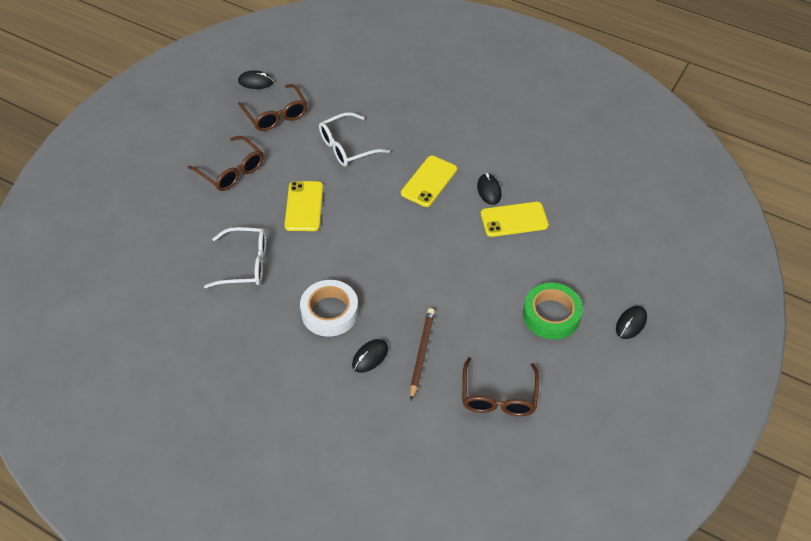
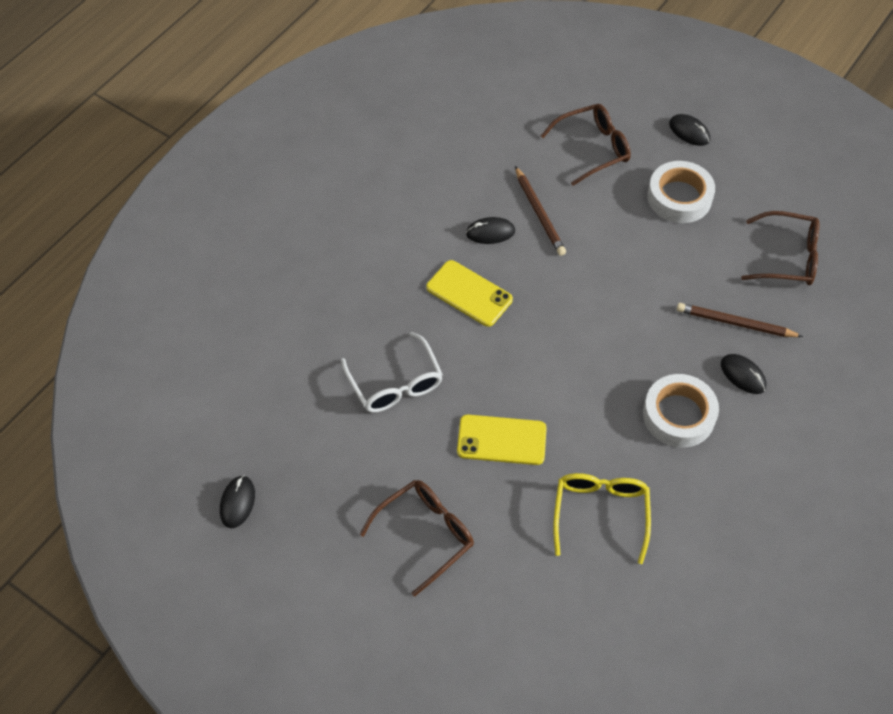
camera: 85 degrees left, 5 degrees up
(246, 264) = (600, 513): white glasses -> yellow glasses
(276, 115) = (317, 474): brown glasses -> brown glasses (593, 148)
(514, 219) = (539, 213): yellow phone -> brown pencil
(551, 315) = (679, 197): green tape -> white tape

